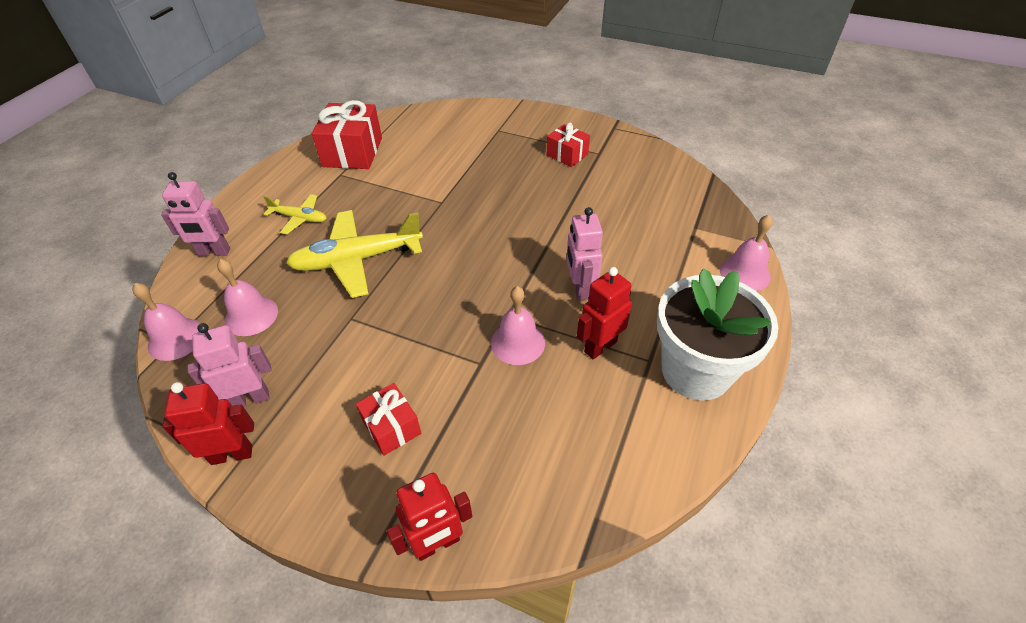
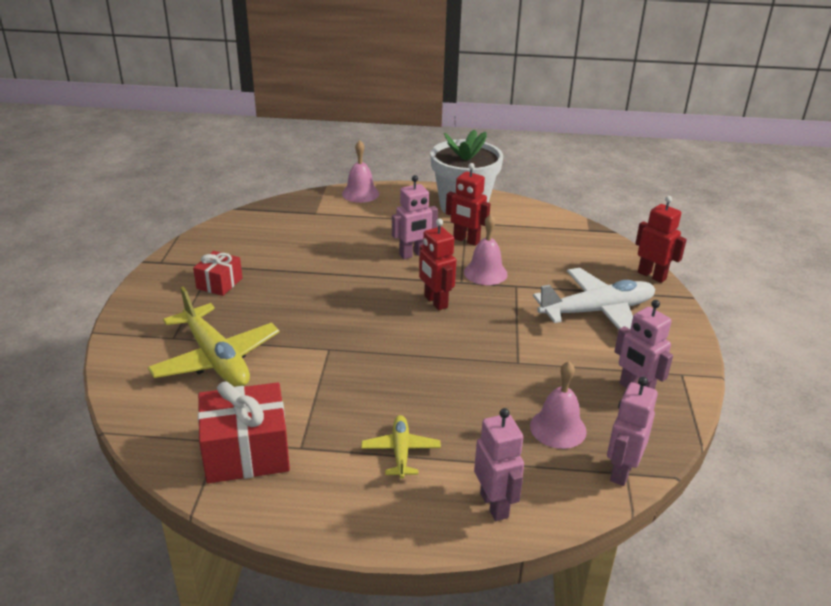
camera: 110 degrees left, 15 degrees down
(176, 339) = (621, 471): pink bell -> pink robot
(232, 454) = (682, 379): red robot -> red robot (435, 302)
(357, 260) = (444, 382): yellow plane -> yellow plane (216, 359)
(392, 427) = (597, 311): red gift -> white plane

